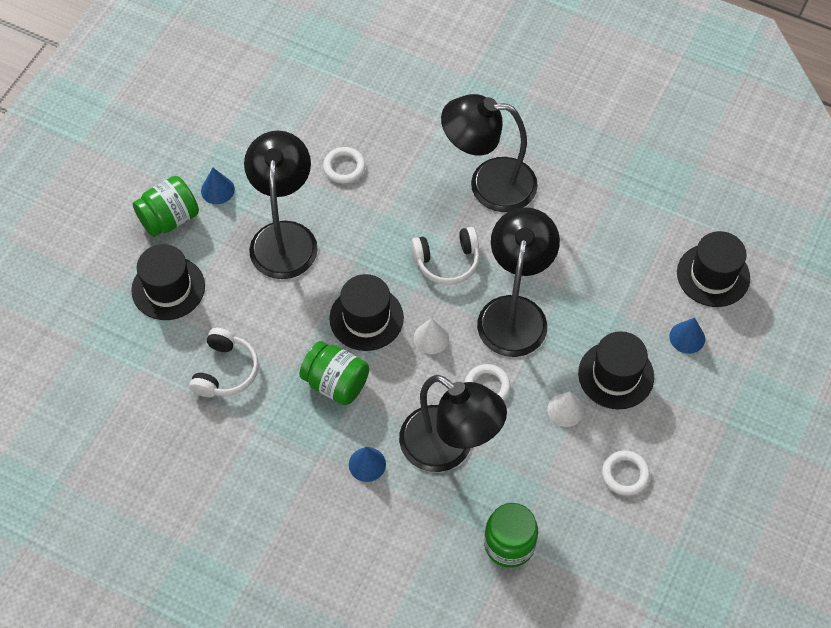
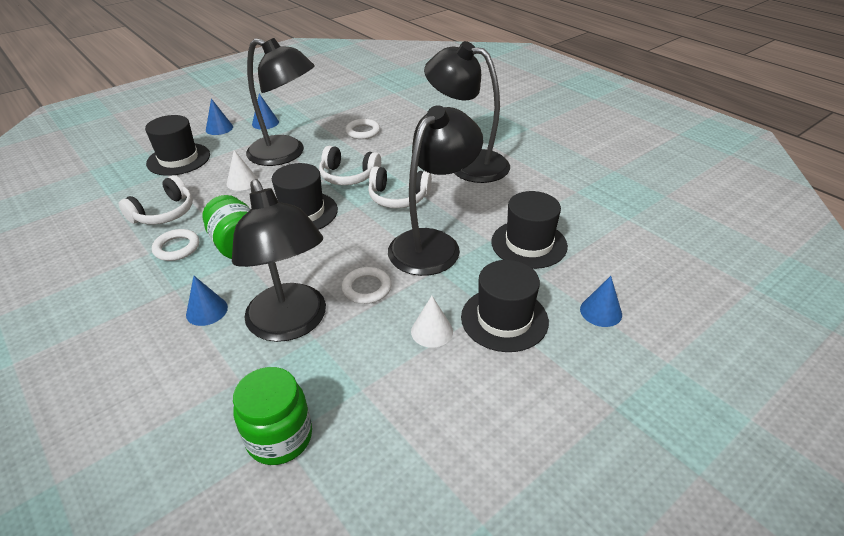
camera: 25 degrees right, 20 degrees down
(169, 219) = (219, 128): green jar -> blue cone
(284, 237) = (286, 154): black lamp -> black lamp turned 90 degrees clockwise
(376, 248) = (348, 176): none -> white headphones
(431, 338) = (345, 239): white cone -> white cone (242, 182)
(625, 474) = (461, 415): white ring -> white ring (177, 248)
(713, 275) = (652, 271): black hat -> black hat (529, 244)

